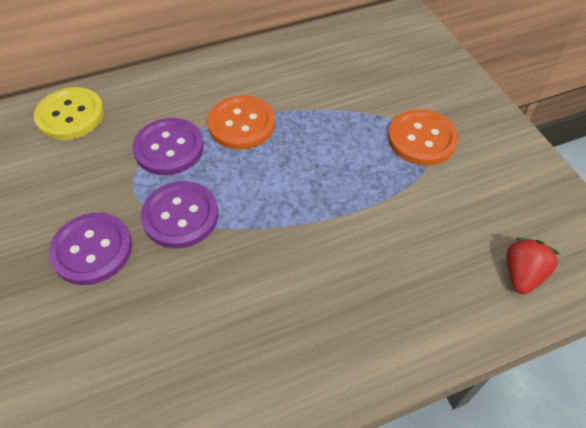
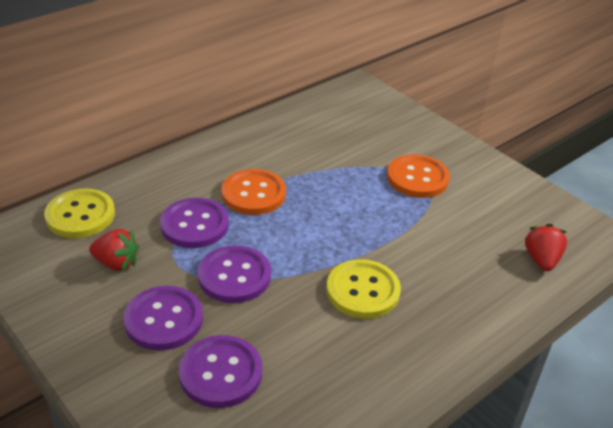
camera: 20 degrees left, 15 degrees down
(78, 175) = (116, 263): none -> red strawberry
(117, 326) = (221, 373): none -> purple button
(302, 265) = (363, 291): none -> yellow button

